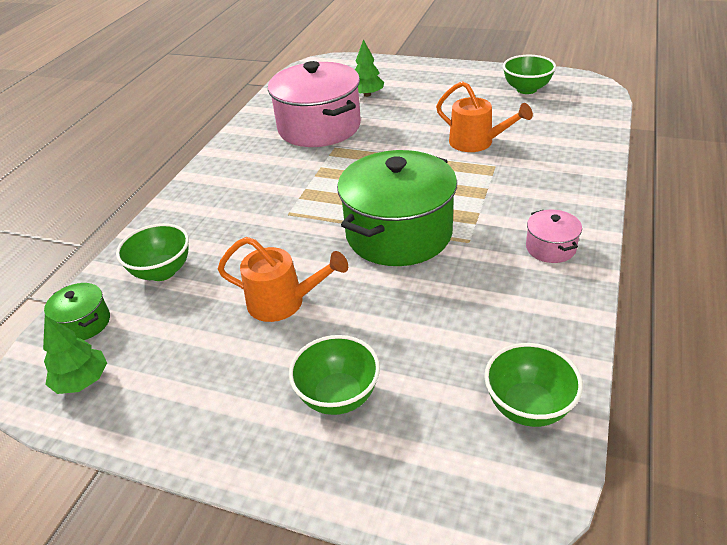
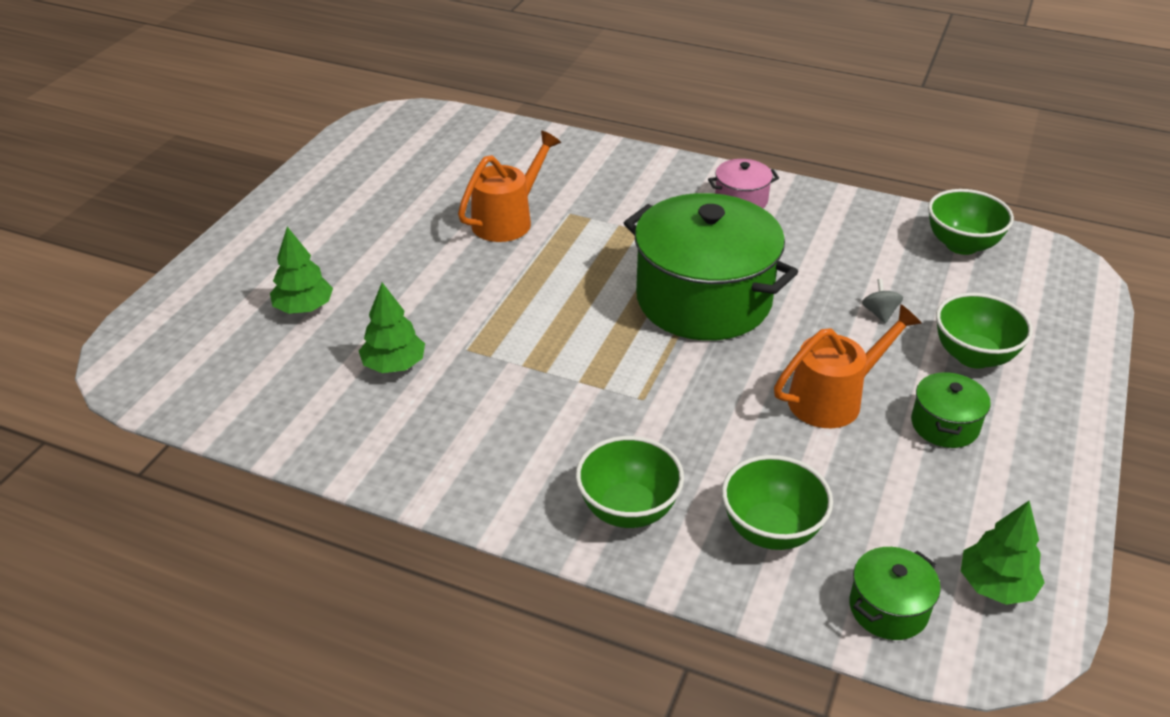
camera: 90 degrees left, 0 degrees up
(248, 367) = (944, 425): none -> green pot
(284, 302) = (834, 398): orange watering can -> orange watering can turned 45 degrees clockwise
(319, 127) = (394, 365): pink pot -> green tree
(395, 333) = (879, 313): none -> grey spinning top
(526, 89) = (378, 163): green bowl -> green bowl (628, 509)

